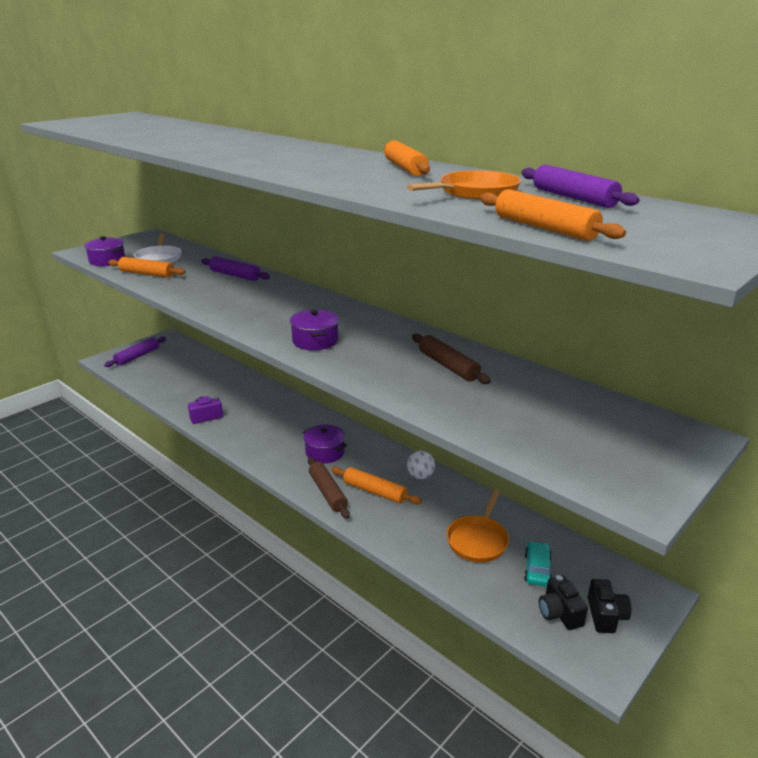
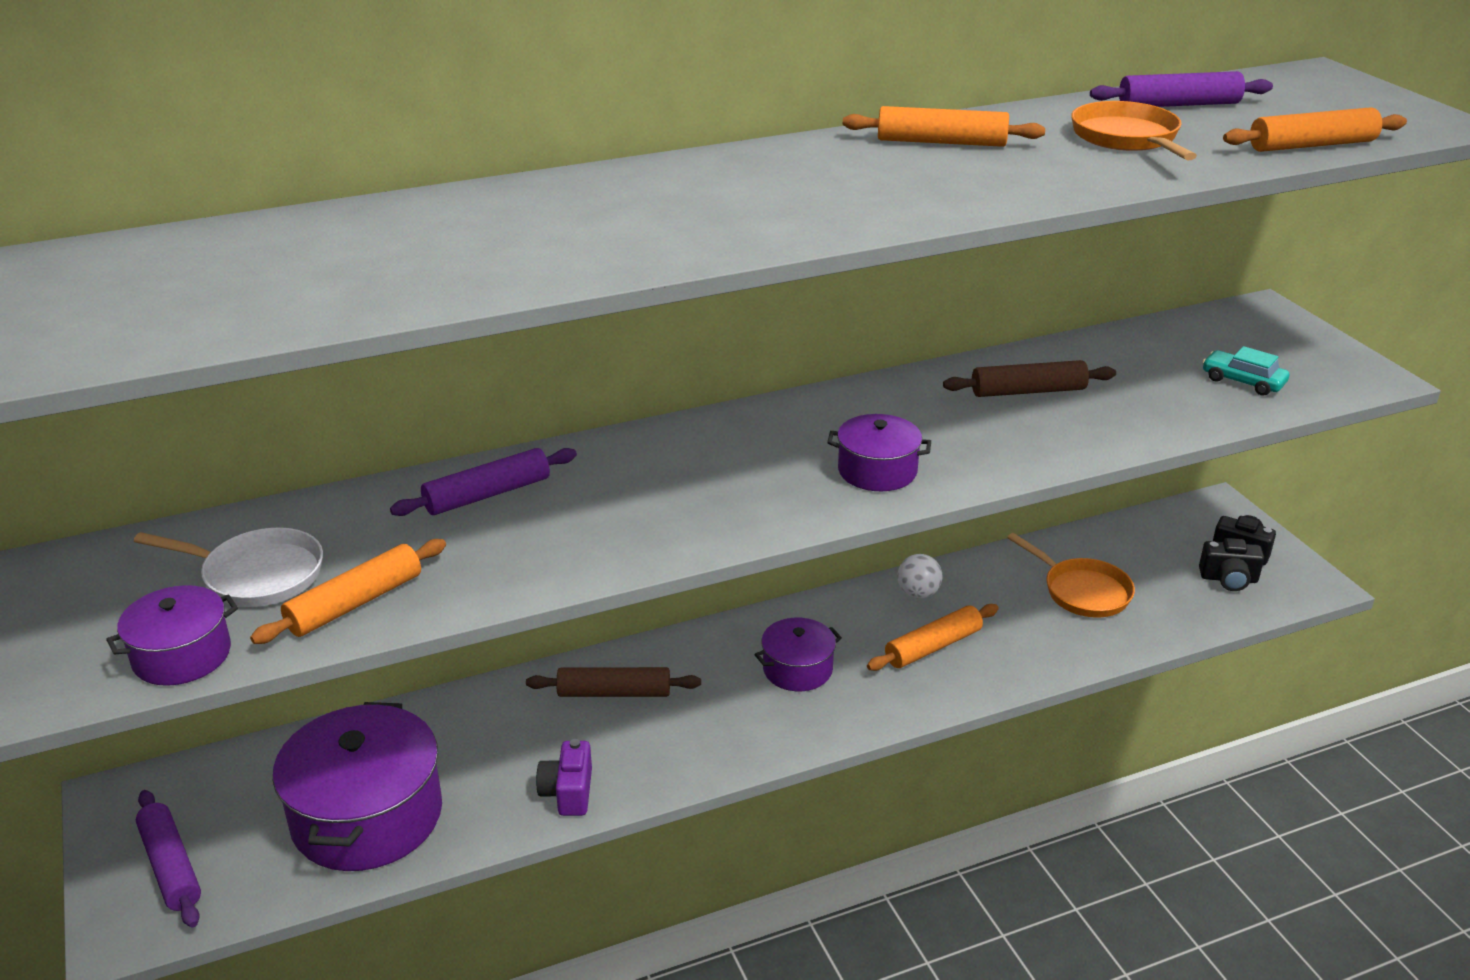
camera: 65 degrees left, 5 degrees up
(174, 381) = (367, 816): none -> purple pot
(327, 492) = (910, 694): brown rolling pin -> brown rolling pin (614, 693)
(537, 569) = (1152, 567): turquoise car -> turquoise car (1243, 381)

